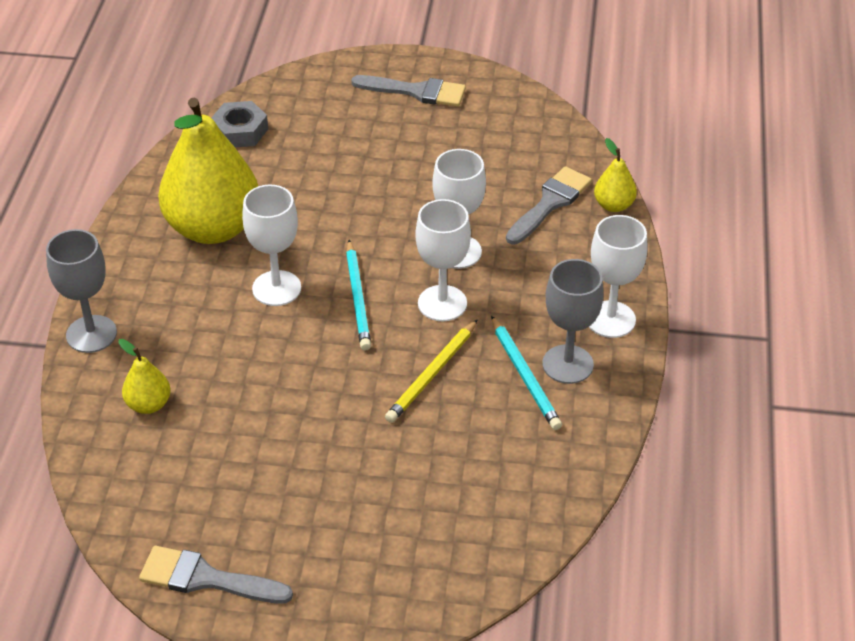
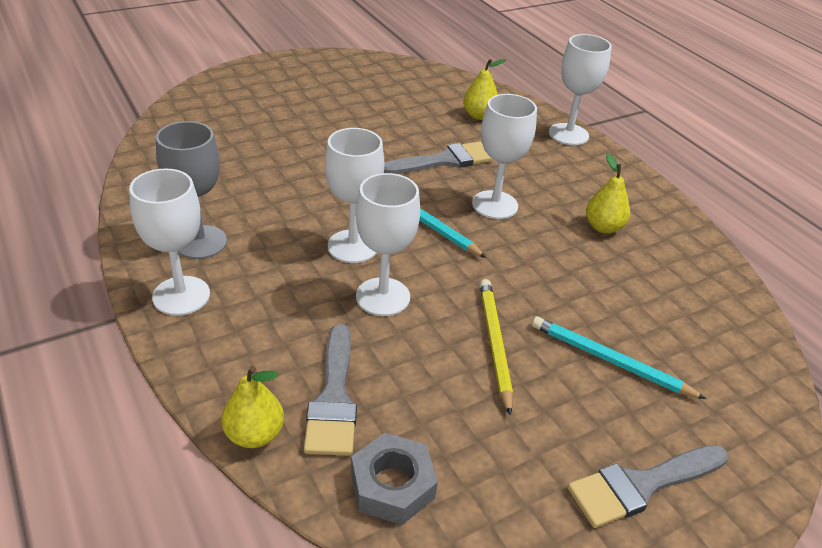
camera: 140 degrees right, 5 degrees down
(91, 334) = (568, 134): grey goblet -> white goblet
(206, 579) = (344, 66): grey brush -> grey brush (444, 160)
(213, 228) = (603, 227): yellow pear -> yellow pear, size x0.43
(240, 131) = (722, 323): grey nut -> grey nut (392, 485)
(432, 374) = (311, 195): yellow pencil -> yellow pencil (494, 344)
(525, 376) = (233, 220): turquoise pencil -> turquoise pencil (610, 361)

